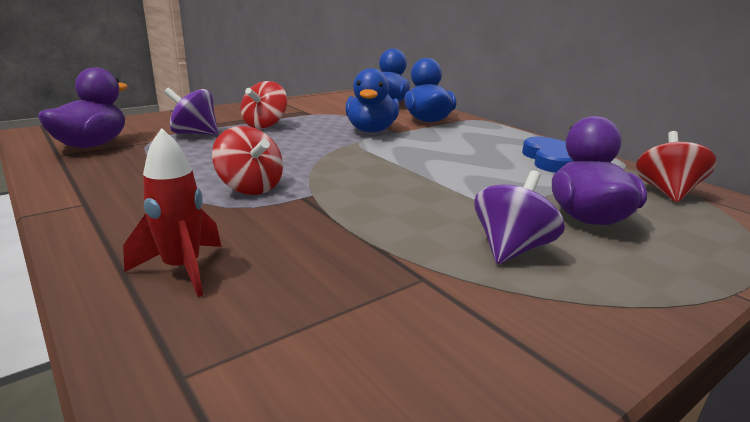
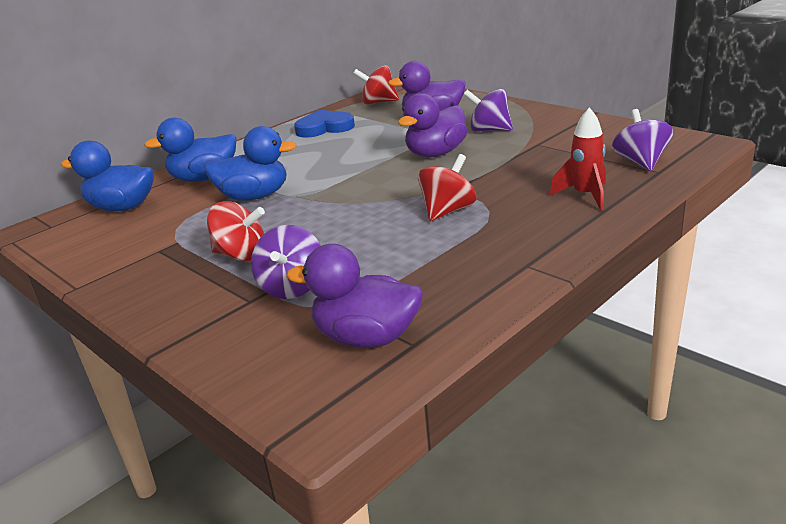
camera: 95 degrees left, 5 degrees up
(244, 366) = (640, 162): none -> purple spinning top
(427, 202) = (436, 153): none -> purple duck

